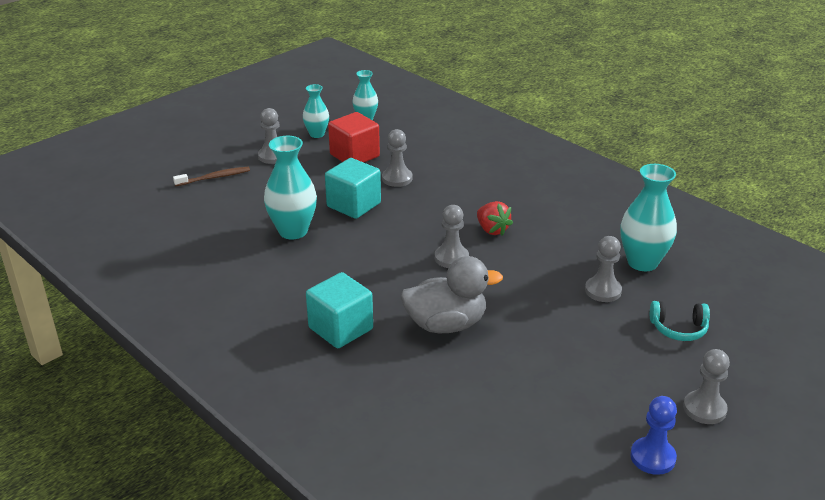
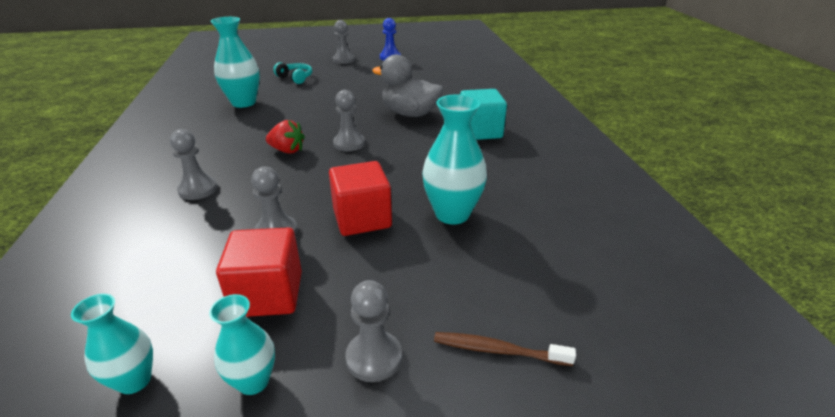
camera: 145 degrees left, 0 degrees up
(353, 205) = (362, 218): turquoise cube -> red cube
(492, 230) = (287, 150): red strawberry -> red strawberry turned 105 degrees clockwise
(603, 291) = (295, 99): grey pawn -> grey pawn (198, 189)

